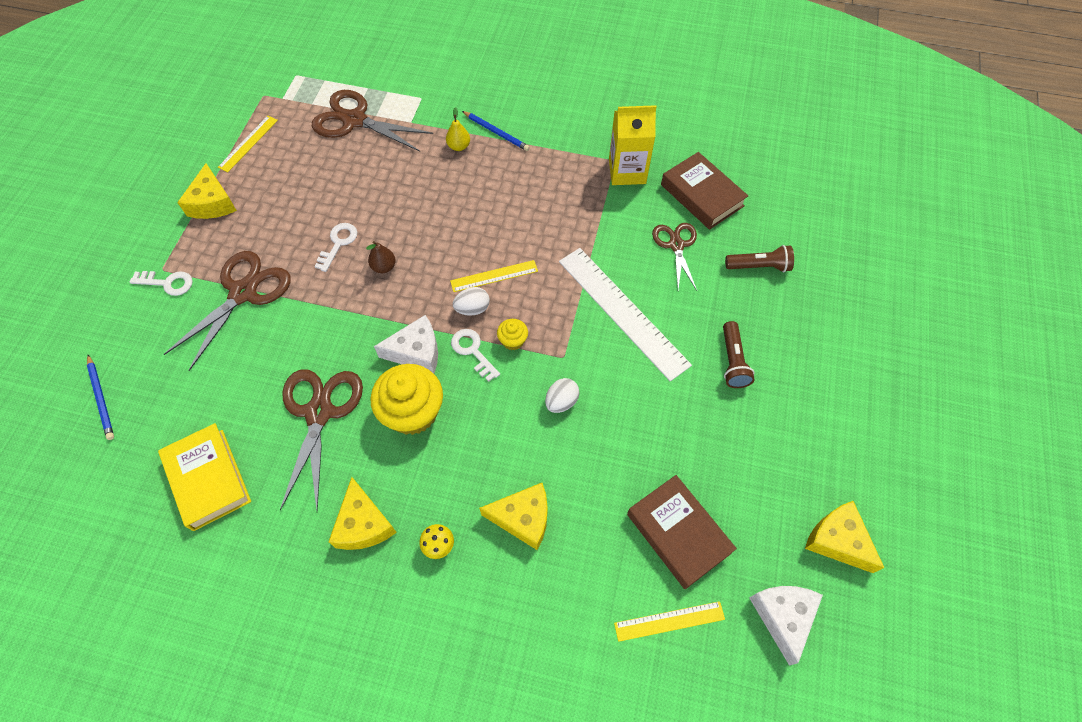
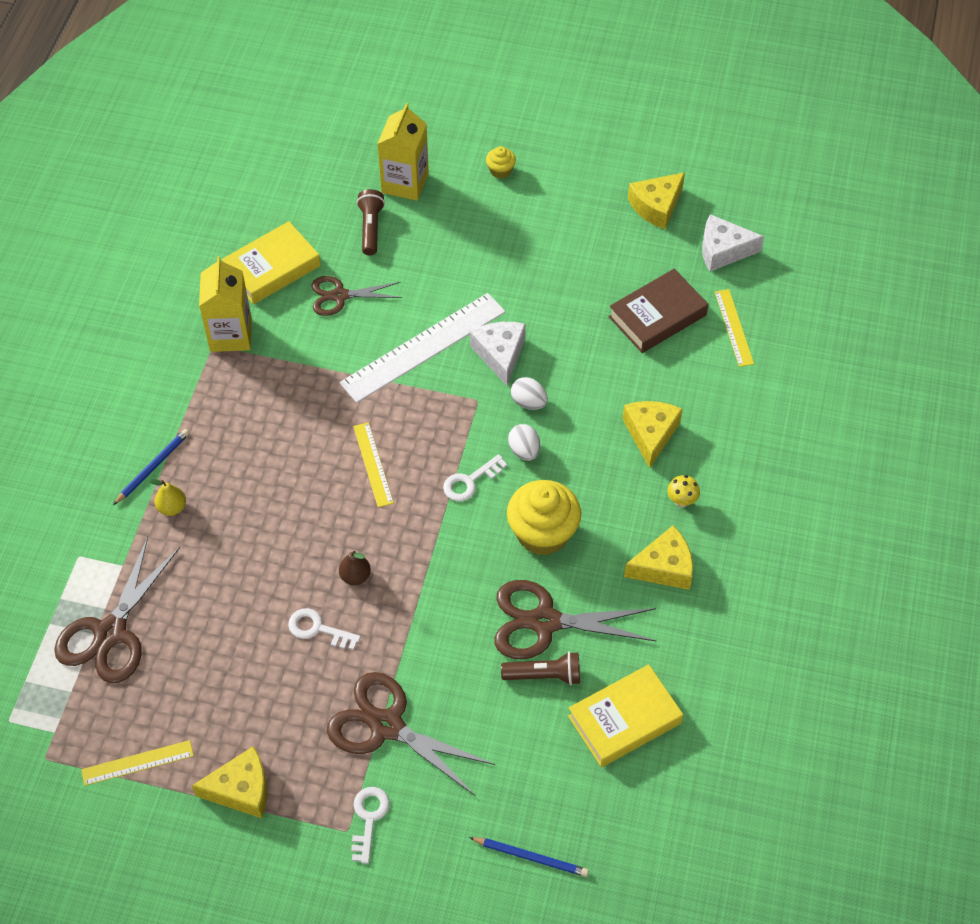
camera: 90 degrees left, 5 degrees down
(101, 398) = (531, 857): blue pencil -> blue pencil turned 45 degrees clockwise
(248, 143) = (137, 763): yellow ruler -> yellow ruler turned 45 degrees counterclockwise
(416, 351) = (470, 534): white cheese -> white cheese (500, 354)
(472, 309) = (416, 484): white egg -> white egg (524, 450)
(513, 340) = (457, 445): yellow cupcake -> yellow cupcake (500, 170)
(701, 195) = (272, 268): brown book -> yellow book
(733, 361) = (483, 260): brown flashlight -> brown flashlight (544, 675)
(821, 292) = (405, 183): none -> yellow carton

